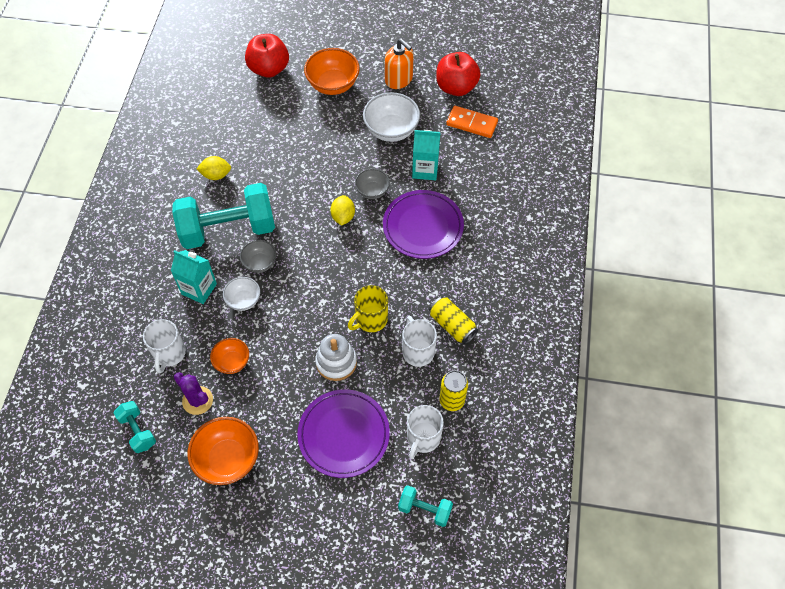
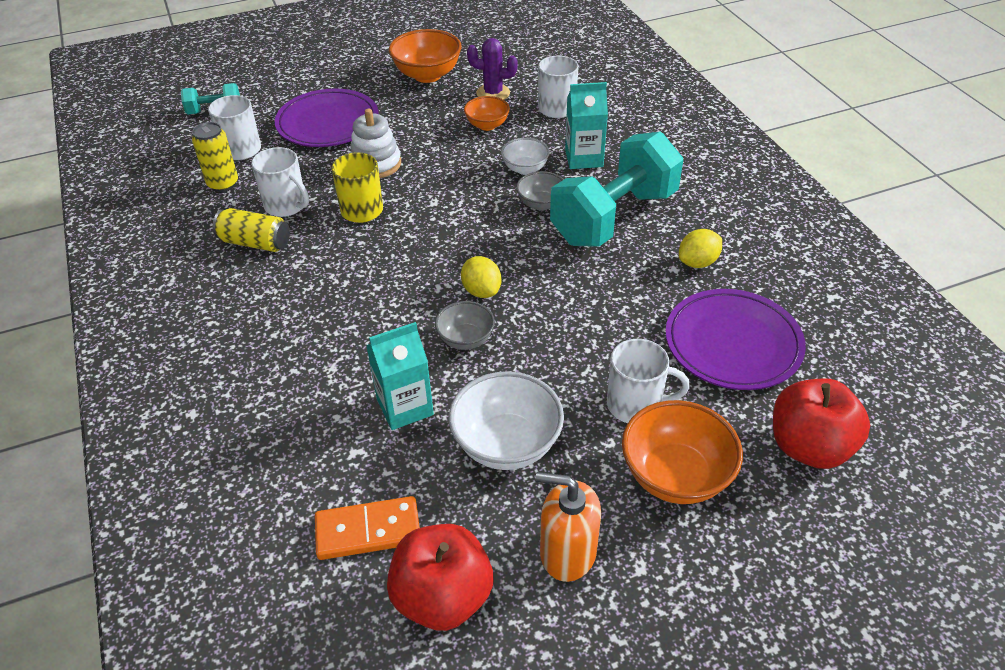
camera: 150 degrees right, 15 degrees down
(138, 431) = (526, 61): turquoise dumbbell -> none
(321, 119) = (636, 405): none -> white mug
(423, 227) = (358, 328): purple plate -> purple plate (732, 344)

